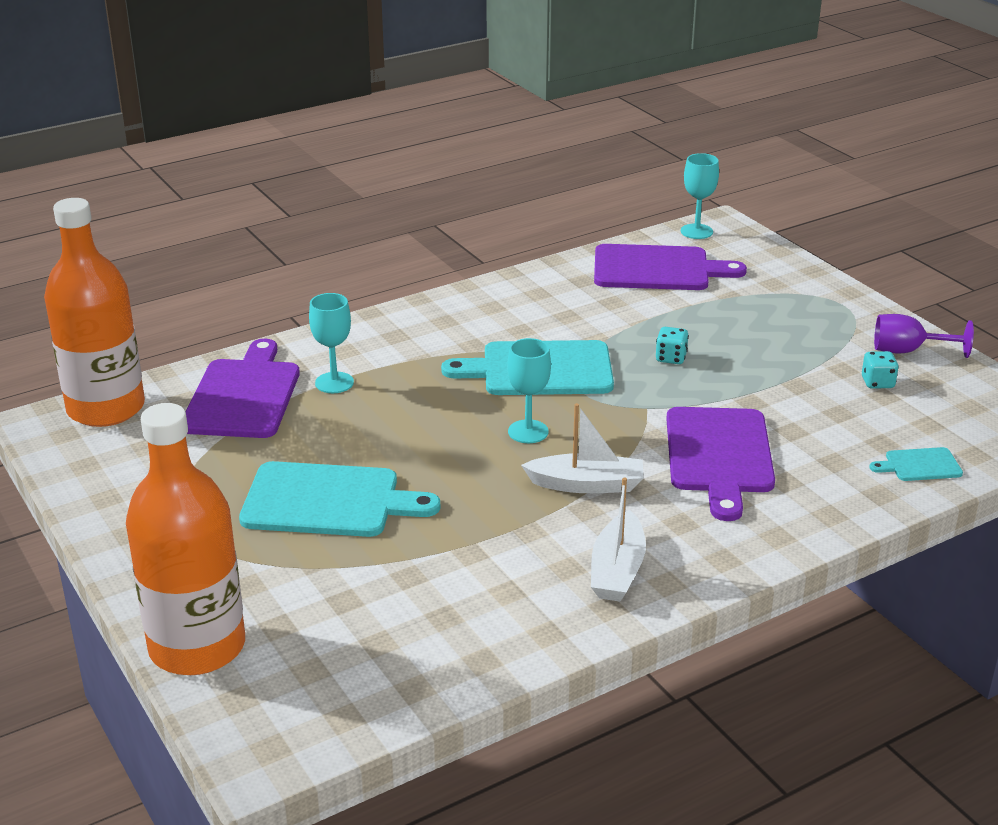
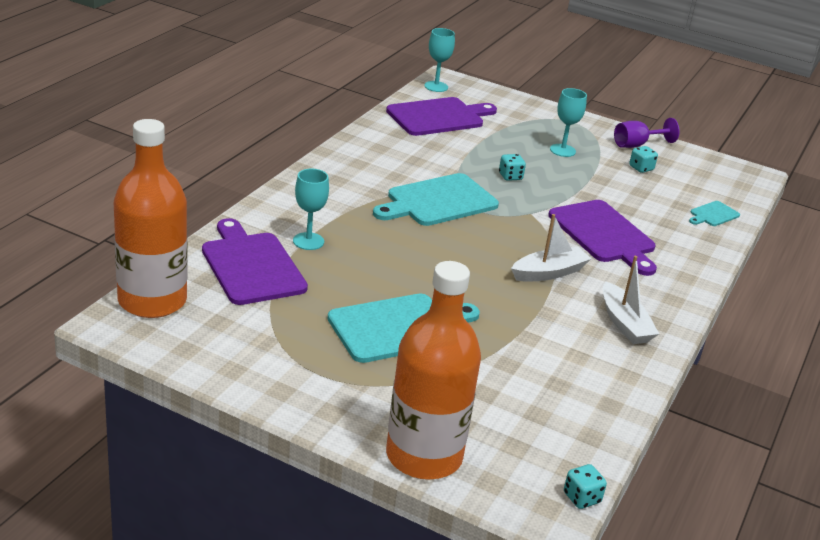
camera: 35 degrees left, 0 degrees up
(321, 753) = (581, 498): none -> turquoise dice
(528, 432) = (476, 246): turquoise goblet -> turquoise goblet (562, 150)

